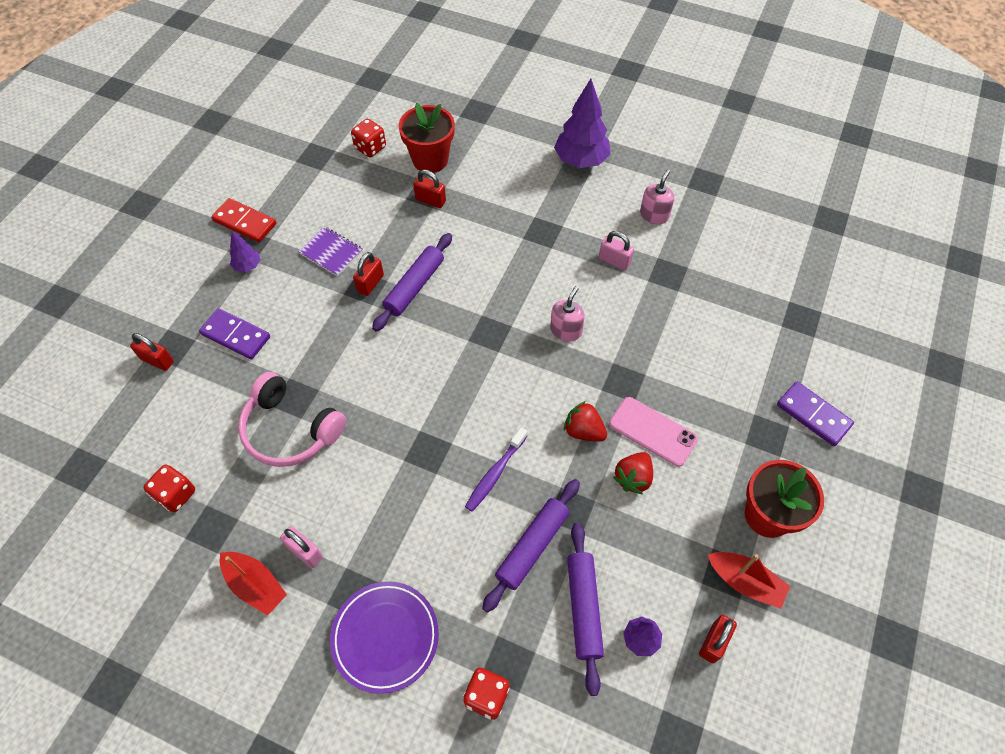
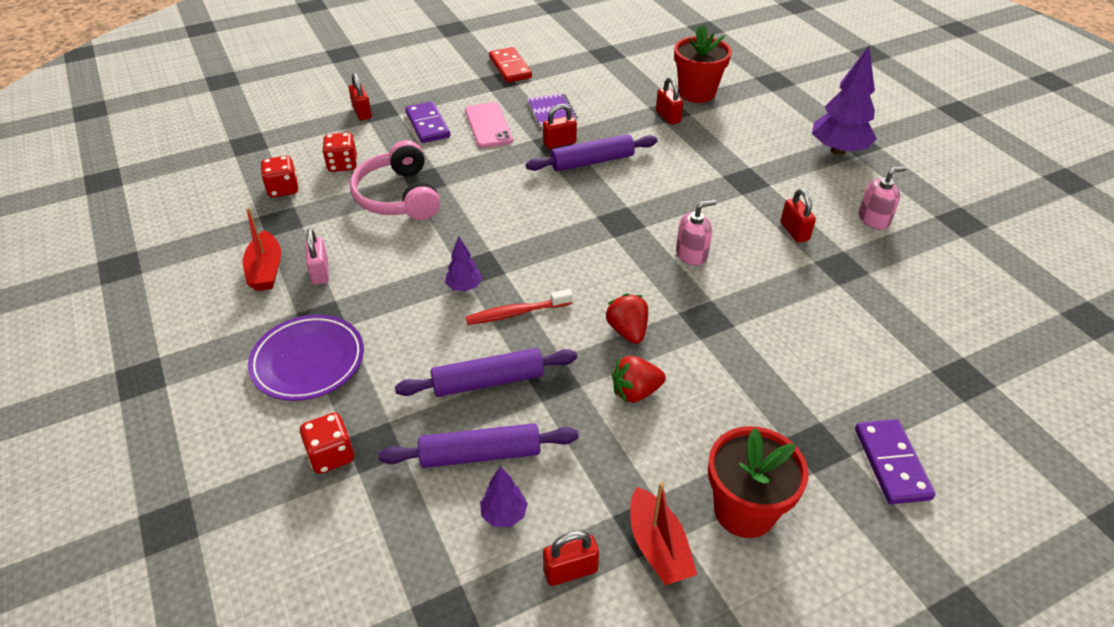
camera: 40 degrees right, 15 degrees down
(248, 266) = (483, 91): purple tree -> purple tree (464, 287)
(370, 148) = (655, 66): red dice -> red dice (342, 165)
(495, 473) = (516, 313): purple toothbrush -> red toothbrush
(583, 608) = (480, 454): purple rolling pin -> purple rolling pin turned 45 degrees clockwise
(614, 261) = (794, 231): pink padlock -> red padlock
(653, 431) = (694, 370): pink phone -> pink phone (488, 125)

